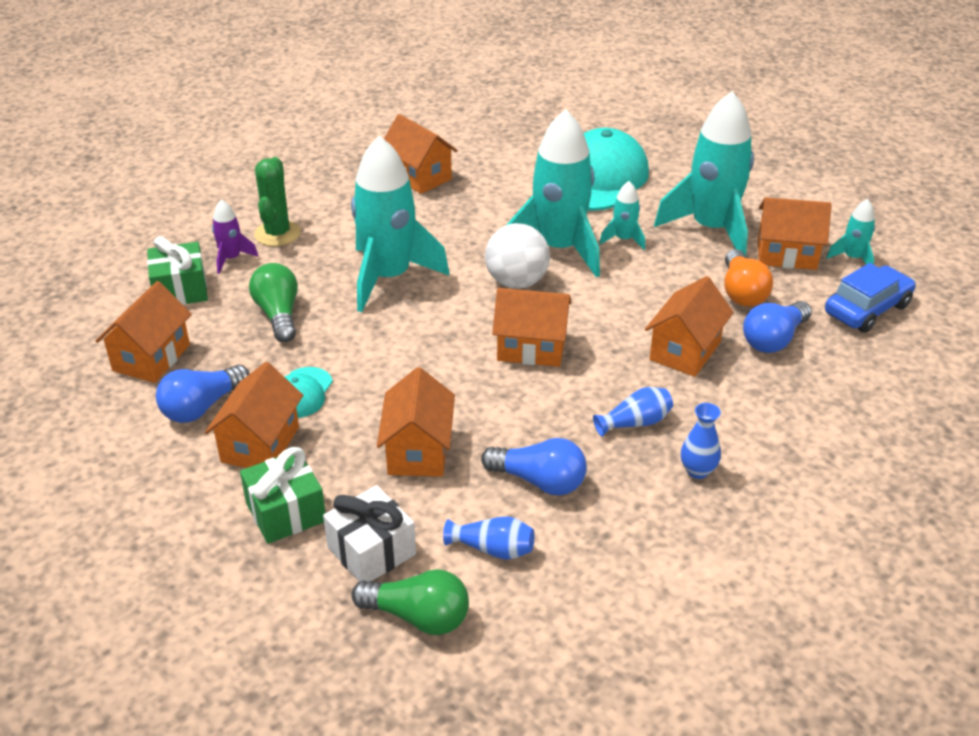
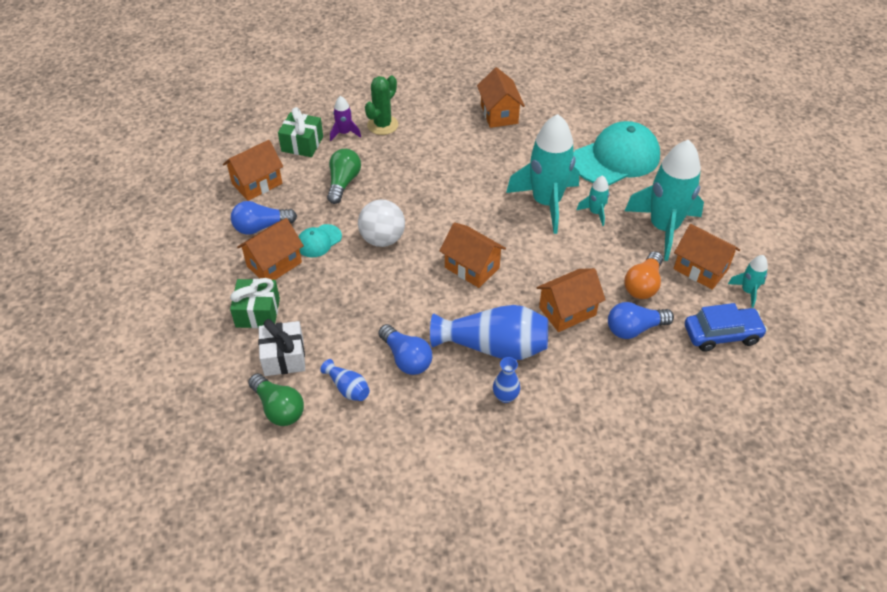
camera: 30 degrees right, 10 degrees up
(389, 277) = (424, 182): turquoise rocket -> none
(418, 451) = (354, 307): orange house -> none
(517, 282) = (500, 217): white ball -> white ball (382, 239)
(635, 423) = (494, 346): blue vase -> blue vase, size x2.09

